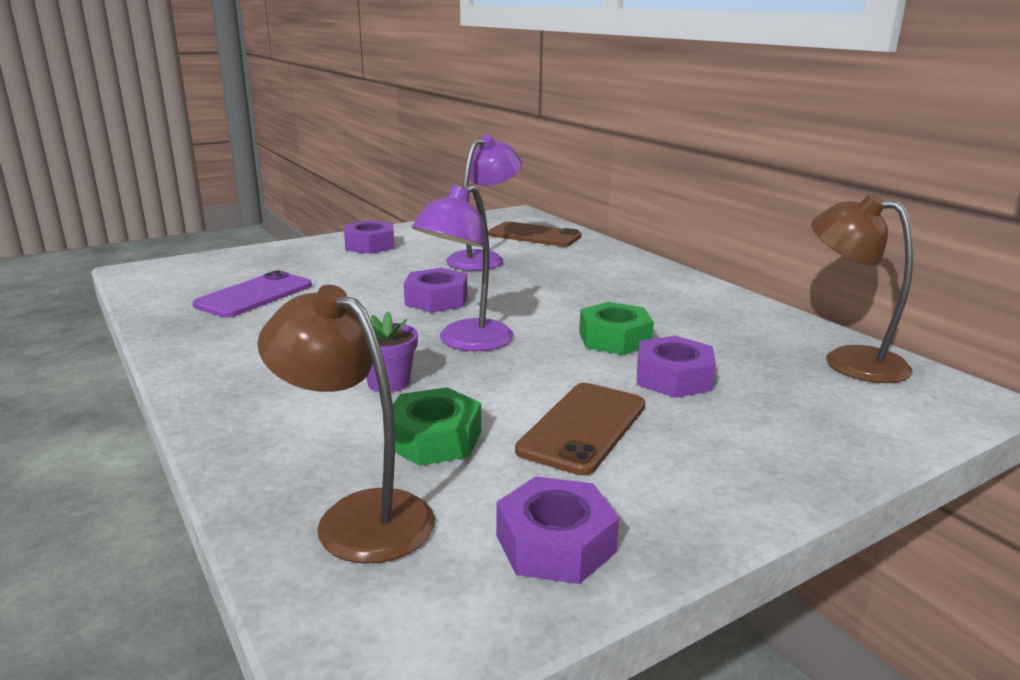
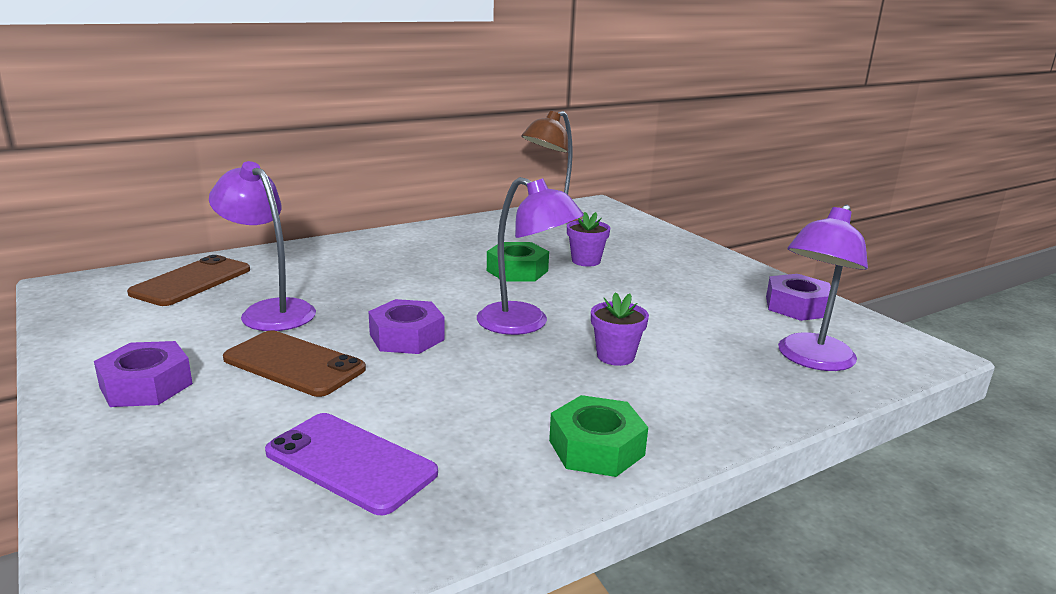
camera: 90 degrees left, 0 degrees up
(357, 516) = (811, 360): brown lamp -> purple lamp
(434, 439) = (702, 337): green nut -> green nut (596, 448)
(583, 428) = (667, 291): brown phone -> brown phone (294, 364)
(673, 378) = (586, 261): purple nut -> purple flower pot

